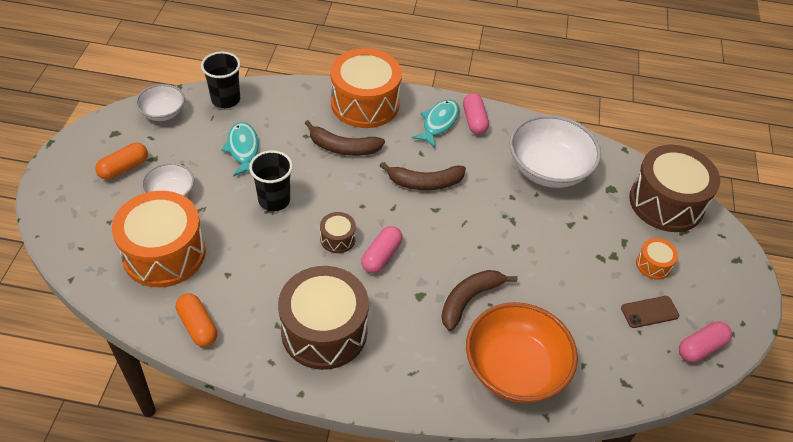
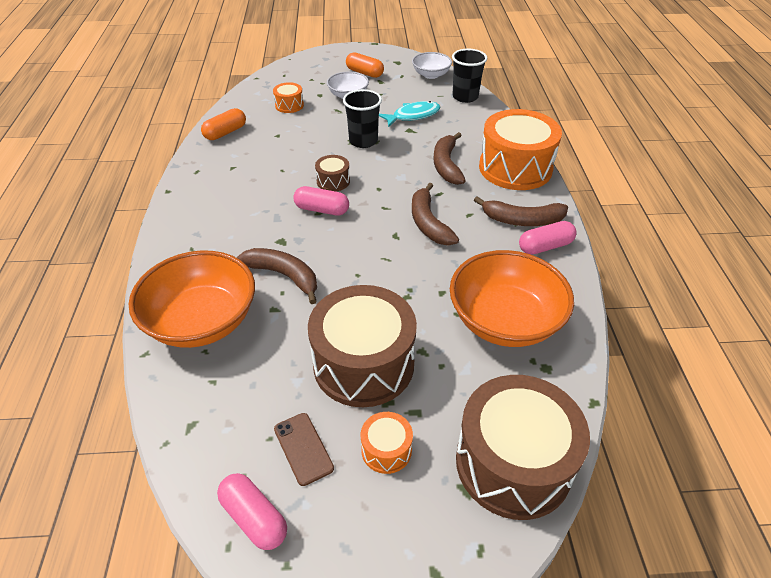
camera: 80 degrees right, 5 degrees down
(164, 253) = (289, 105): orange drum -> orange drum, size x0.45
(324, 331) = (230, 191): brown drum -> brown drum (363, 364)
(439, 123) = (522, 220): turquoise fish -> brown banana
(548, 169) = (504, 321): white bowl -> orange bowl

